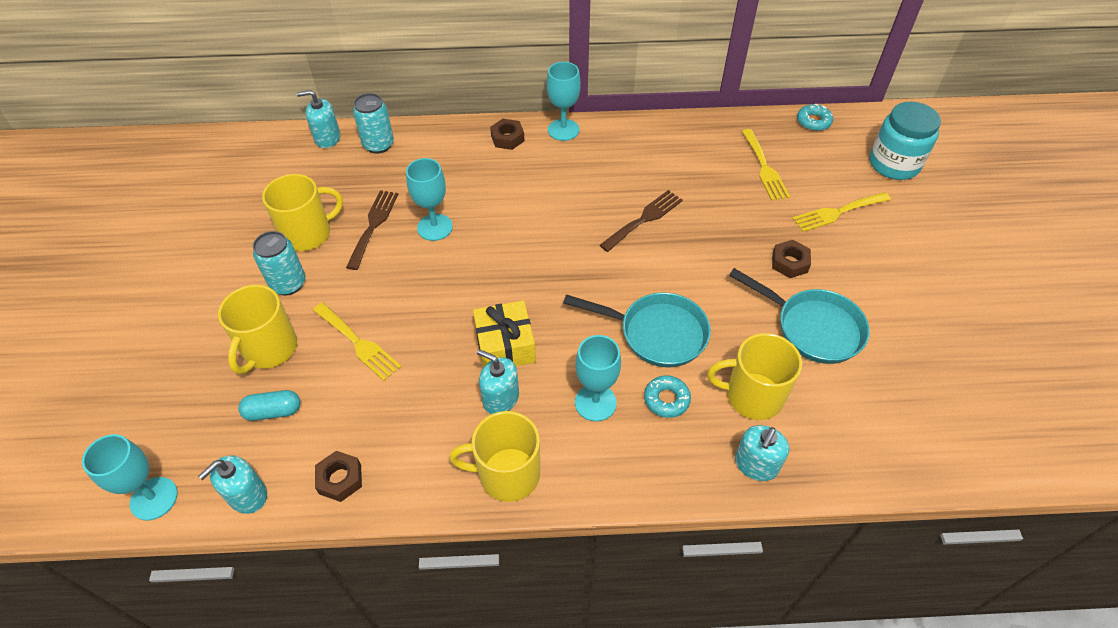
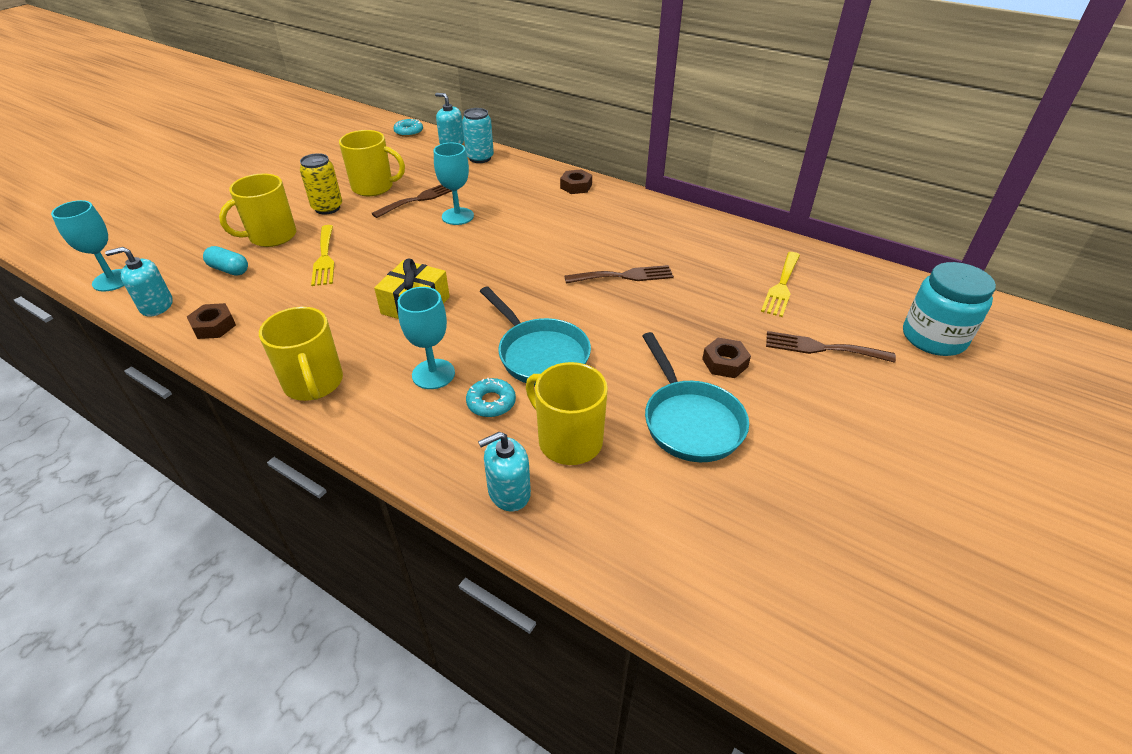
camera: 35 degrees right, 10 degrees down
(288, 284) = (327, 208): turquoise can -> yellow can
(500, 398) = (370, 335): turquoise soap dispenser -> none
(507, 474) = (314, 383): yellow mug -> yellow mug turned 150 degrees counterclockwise
(563, 130) = (626, 197): turquoise goblet -> none
(813, 121) = (875, 273): turquoise donut -> turquoise donut (409, 132)
(837, 212) = (821, 348): yellow fork -> brown fork

